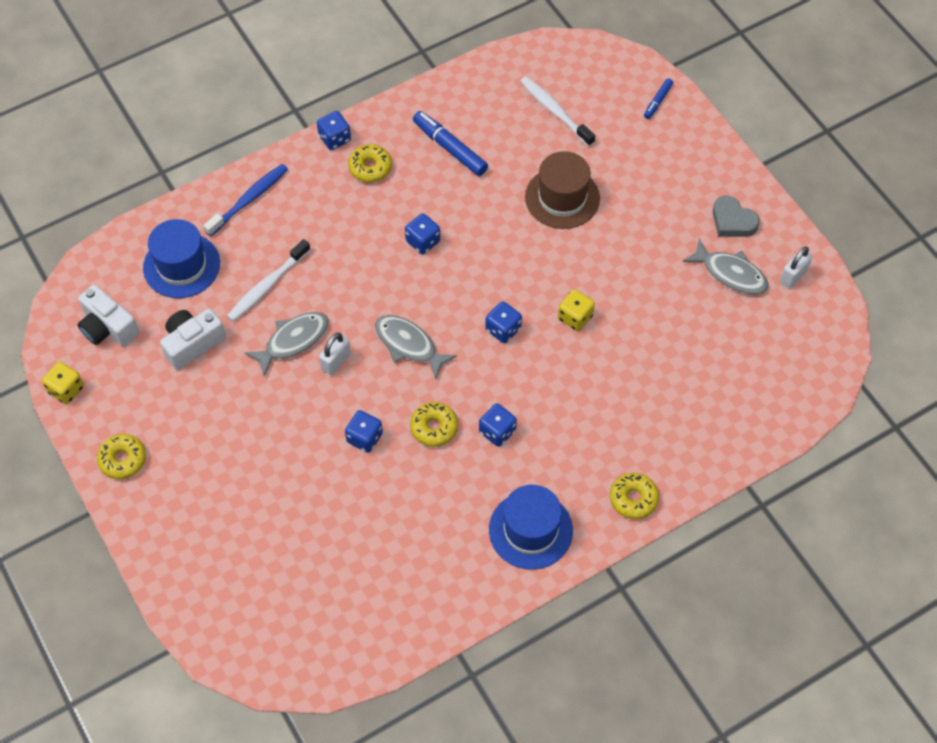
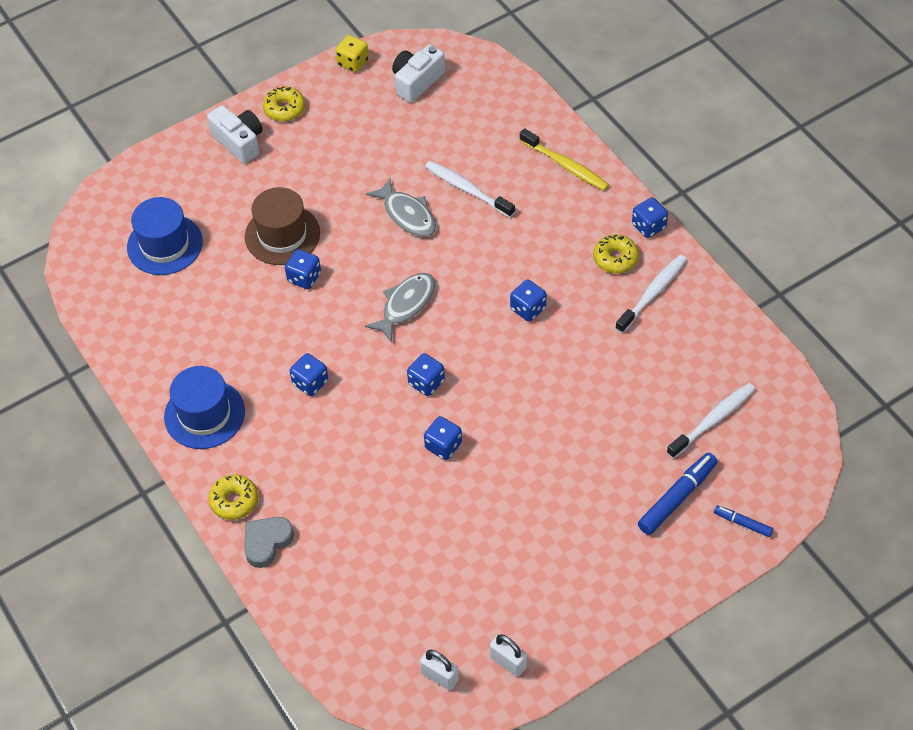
camera: 90 degrees right, 5 degrees down
(181, 265) = (486, 124): blue hat -> blue hat (165, 244)
(192, 343) = (402, 142): white camera -> white camera (239, 142)
(249, 199) = (565, 165): blue toothbrush -> yellow toothbrush
(336, 362) = (385, 249): white padlock -> white padlock (440, 676)
(414, 142) = (652, 293): none -> white toothbrush
(434, 428) = (314, 331): yellow donut -> none
(450, 148) = (649, 325): blue marker -> blue marker (677, 497)
(562, 198) = (595, 430): brown hat -> brown hat (282, 235)
(575, 317) = (443, 446): yellow dice -> blue dice
(730, 273) = (508, 596): grey fish -> none
(732, 221) = (579, 600): grey heart -> grey heart (266, 542)

